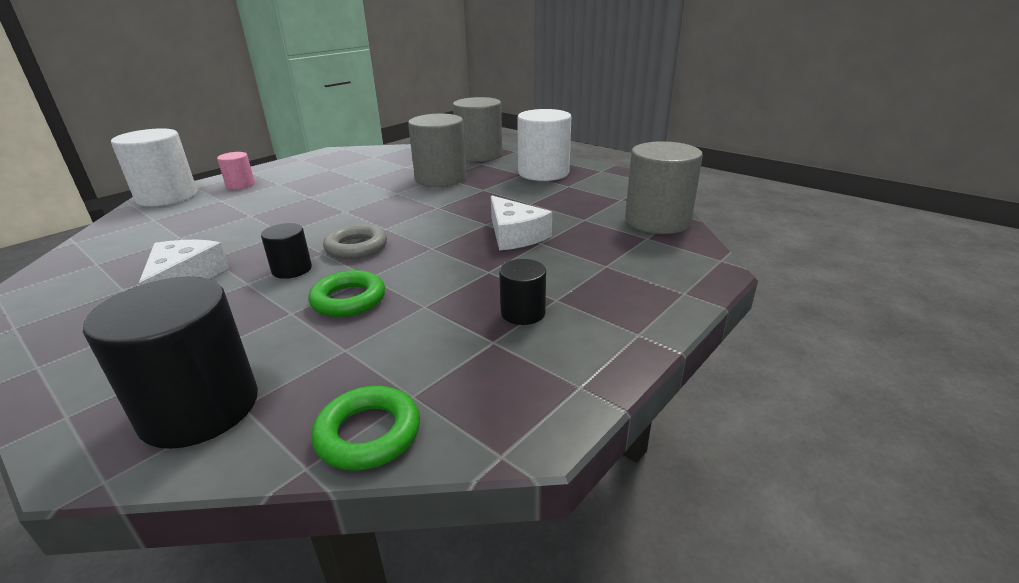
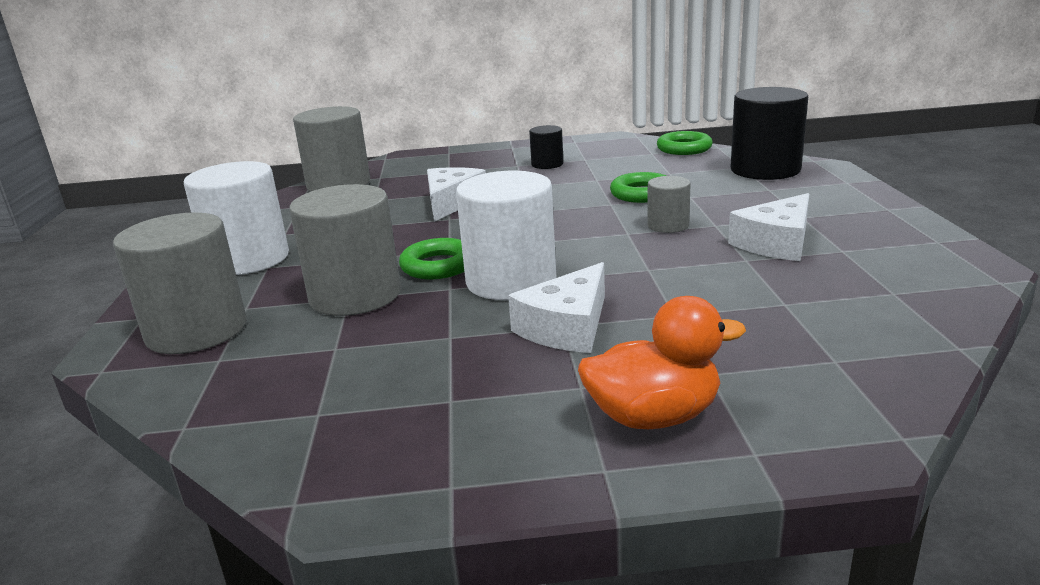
camera: 135 degrees left, 5 degrees down
(167, 197) = (821, 435): white cylinder -> white cylinder (511, 281)
(240, 185) = (654, 417): pink cylinder -> orange duck
(292, 269) = (668, 225): black cylinder -> grey cylinder
(306, 196) = (567, 327): none -> white cheese
(356, 247) = (591, 229): grey ring -> none
(425, 199) = (438, 266): none -> green ring

